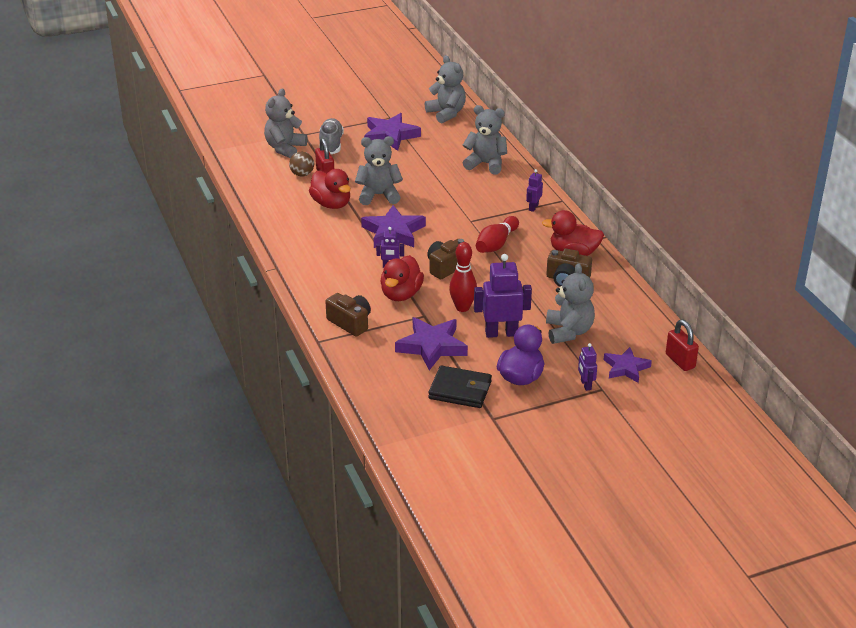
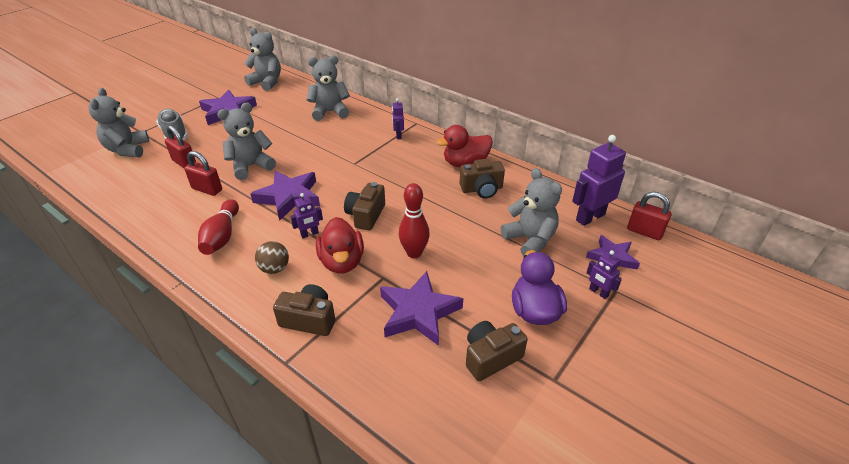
camera: 30 degrees left, 5 degrees up
(302, 174) = (159, 169): brown ball -> brown ball (275, 268)
(331, 204) = (207, 189): red duck -> red padlock
(460, 390) = (491, 357): black wallet -> brown camera
(496, 244) = (394, 177): red bowling pin -> red bowling pin (222, 236)
(501, 333) = (473, 267): purple robot -> purple robot (590, 217)

